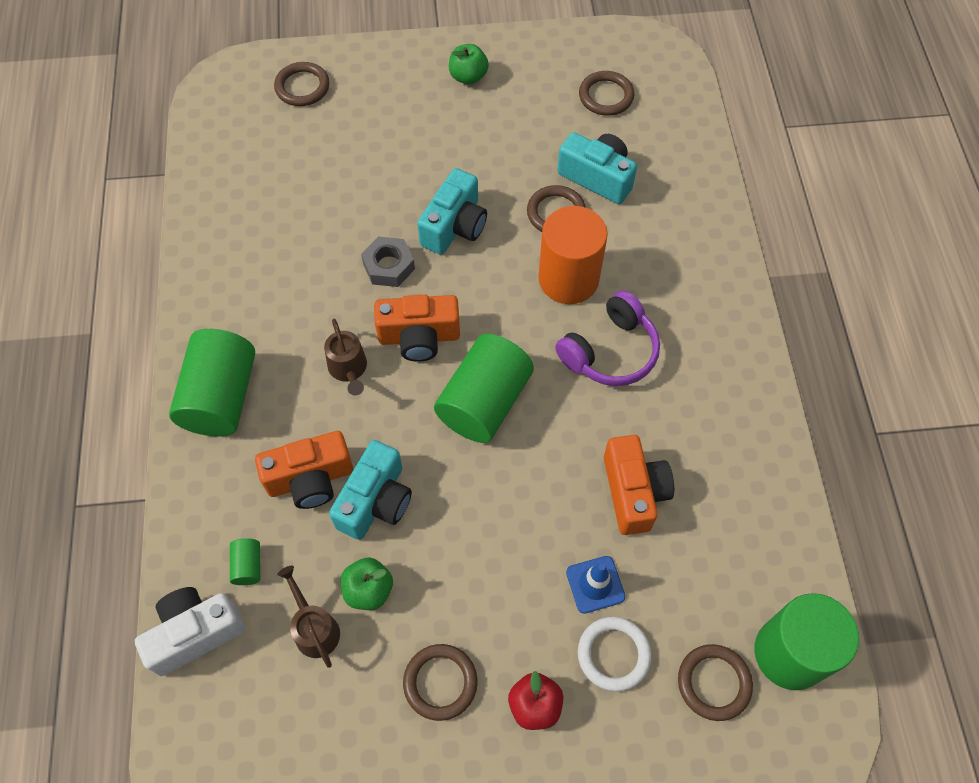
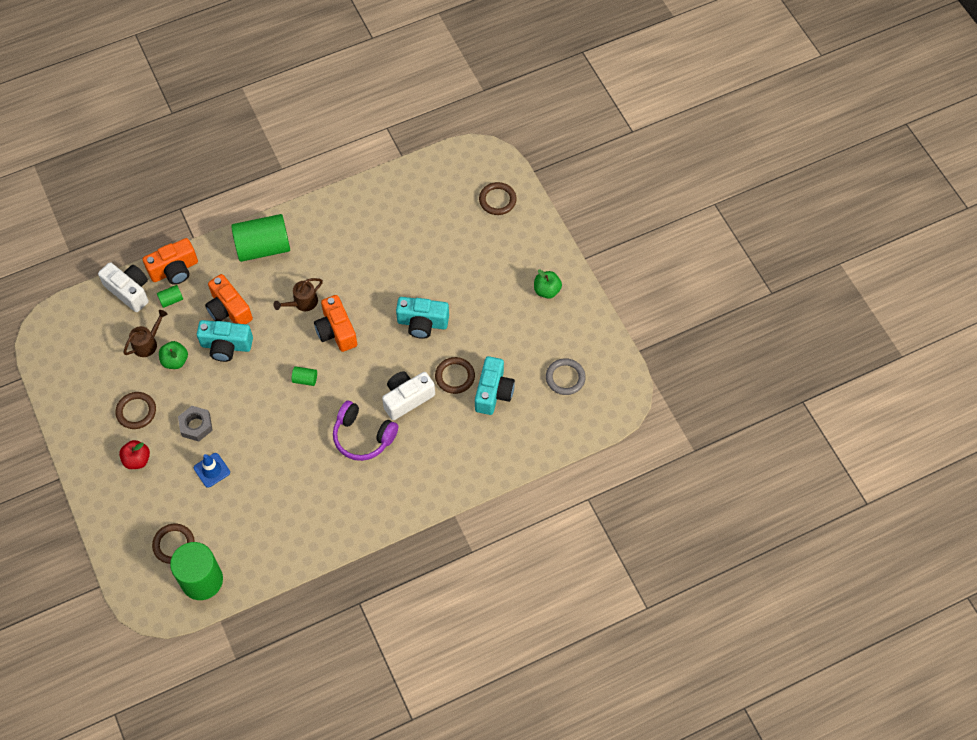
camera: 70 degrees right, 0 degrees up
(388, 266) = (379, 298): grey nut -> grey nut (196, 425)
(484, 402) = (305, 379): green cylinder -> green cylinder, size x0.42
(568, 279) = (407, 398): orange cylinder -> white camera
(606, 96) = (565, 378): brown ring -> grey ring
(613, 654) = (175, 490): white ring -> none
(633, 492) = (273, 475): orange camera -> orange camera (174, 270)

